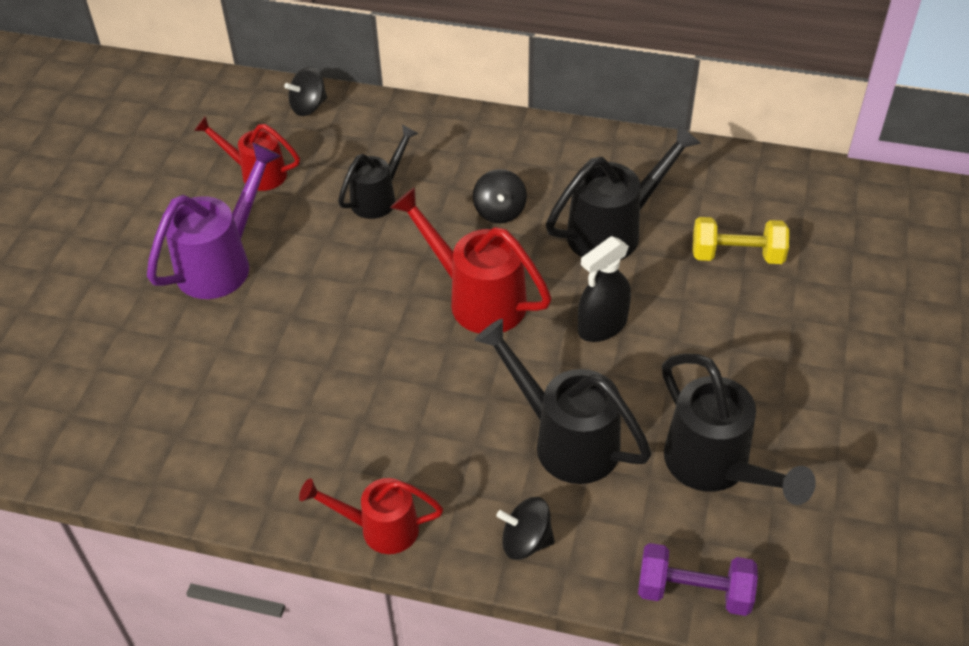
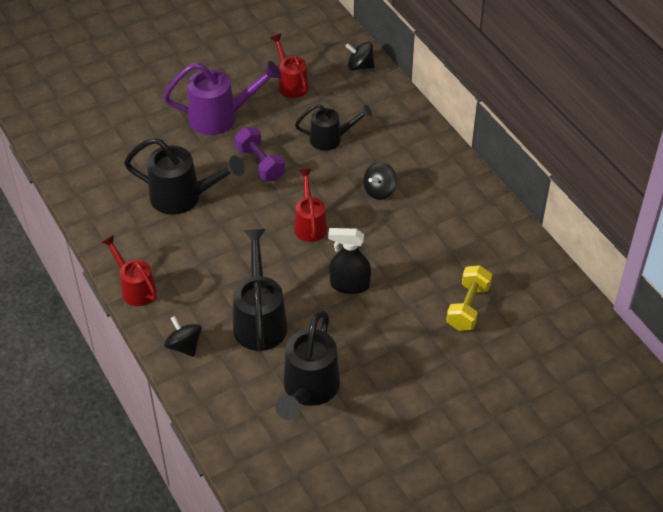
camera: 45 degrees right, 0 degrees up
(477, 298) = (310, 224): red watering can -> red watering can, size x0.64
(613, 230) = (422, 245): black watering can -> black watering can (183, 197)
(694, 592) = (223, 429): purple dumbbell -> purple dumbbell (260, 164)
(737, 255) = (468, 307): yellow dumbbell -> yellow dumbbell turned 60 degrees clockwise

